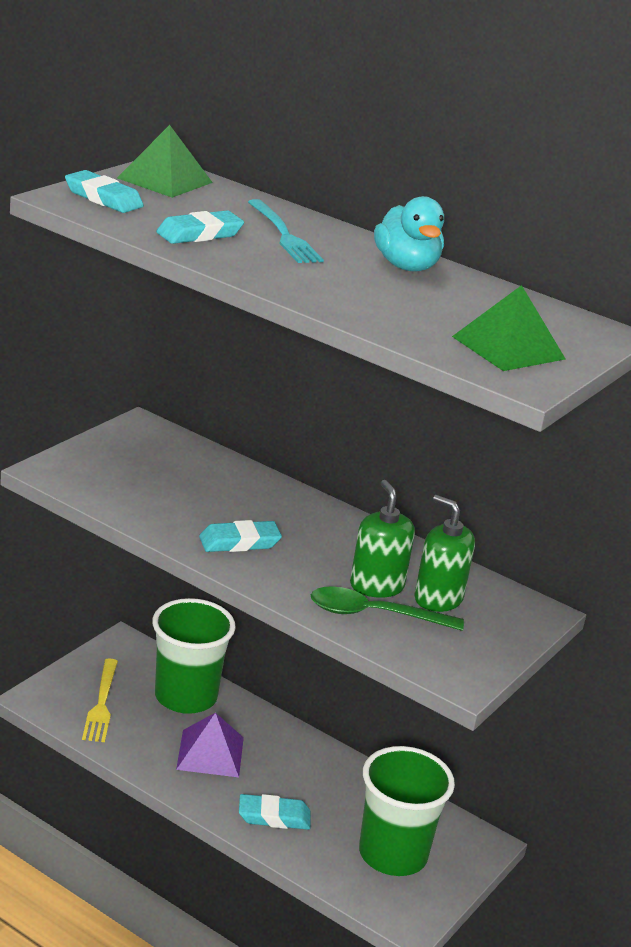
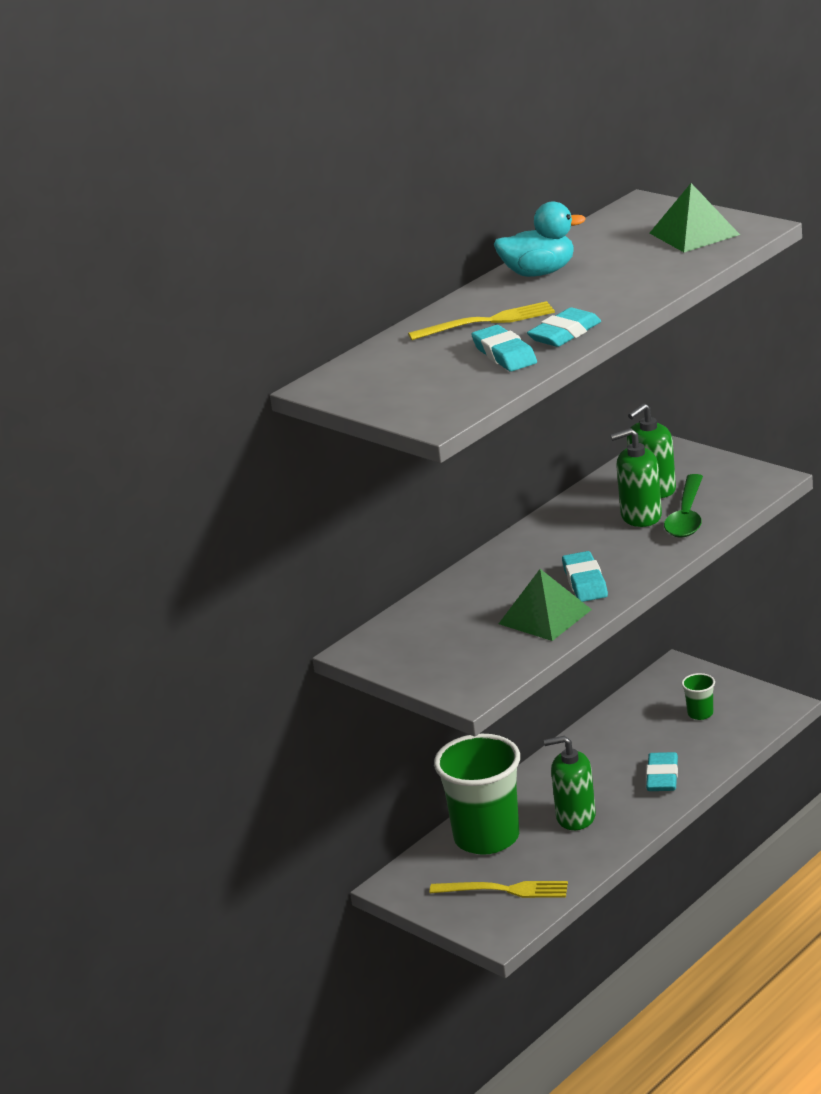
camera: 75 degrees left, 0 degrees up
(103, 198) = (427, 403): turquoise eraser -> turquoise eraser (565, 333)
(165, 180) = (359, 382): green pyramid -> green pyramid (545, 616)
(210, 753) = (575, 817): purple pyramid -> green soap dispenser
(284, 235) = (487, 322): turquoise fork -> yellow fork
(392, 854) = (700, 713): green cup -> green cup, size x0.41

